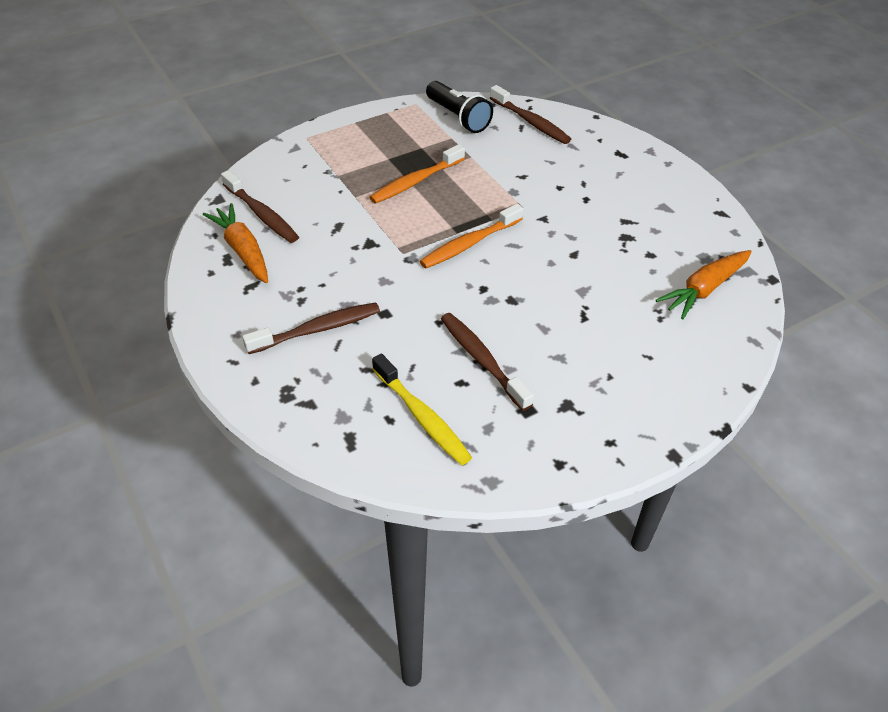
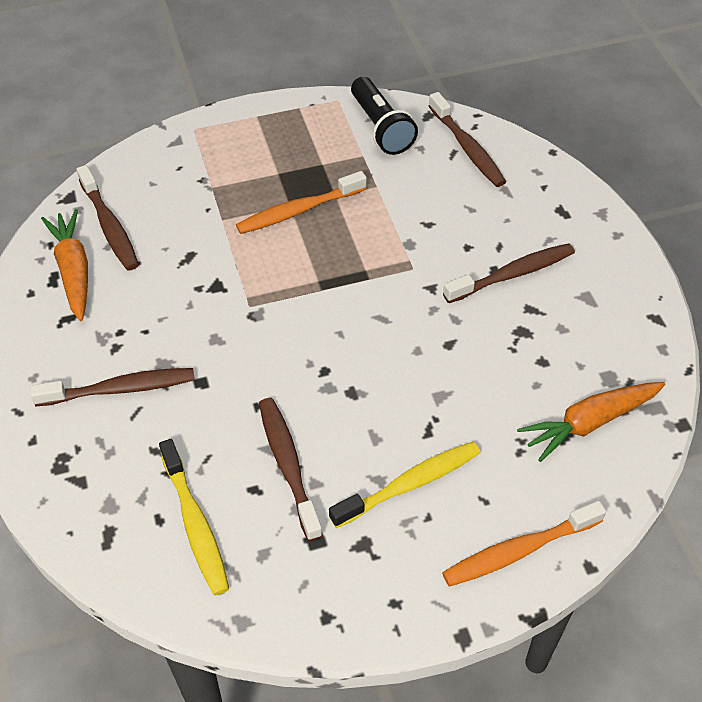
camera: 15 degrees right, 5 degrees up
(469, 244) = (330, 307): orange toothbrush -> orange toothbrush (518, 551)
(585, 355) = (410, 484): none -> yellow toothbrush
(602, 200) = (512, 274): none -> brown toothbrush

